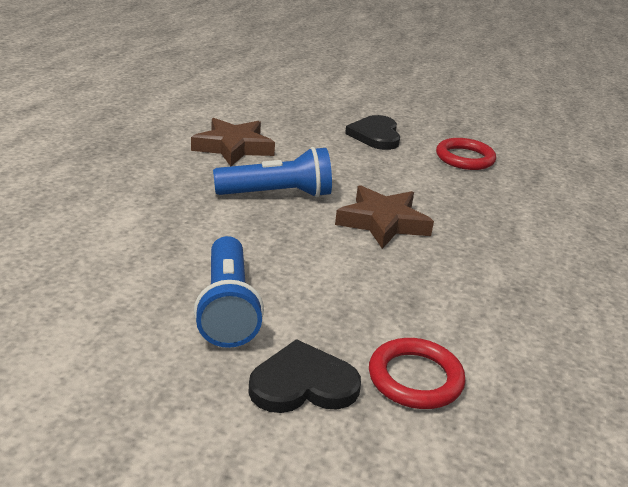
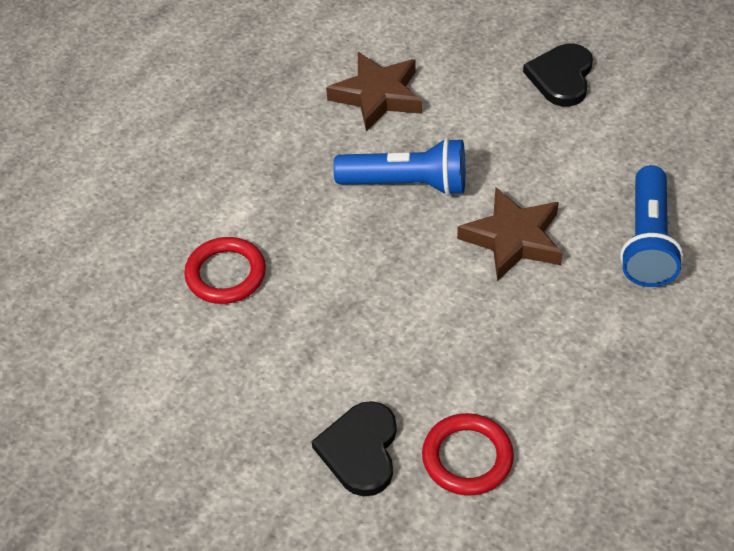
camera: 20 degrees right, 20 degrees up
(228, 308) = (314, 350): blue flashlight -> blue flashlight (647, 241)
(303, 384) = (360, 450): black heart -> black heart turned 90 degrees counterclockwise
(465, 158) = (662, 127): red ring -> red ring (226, 274)

